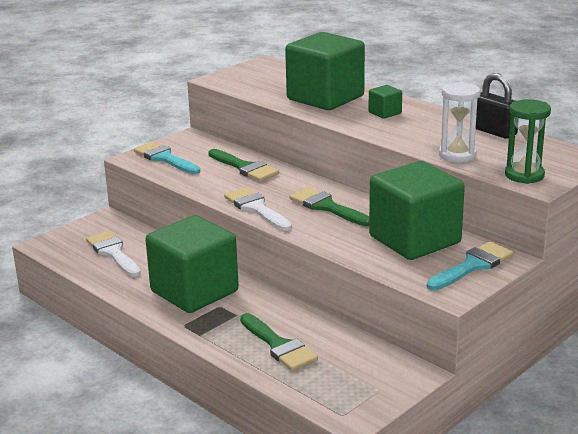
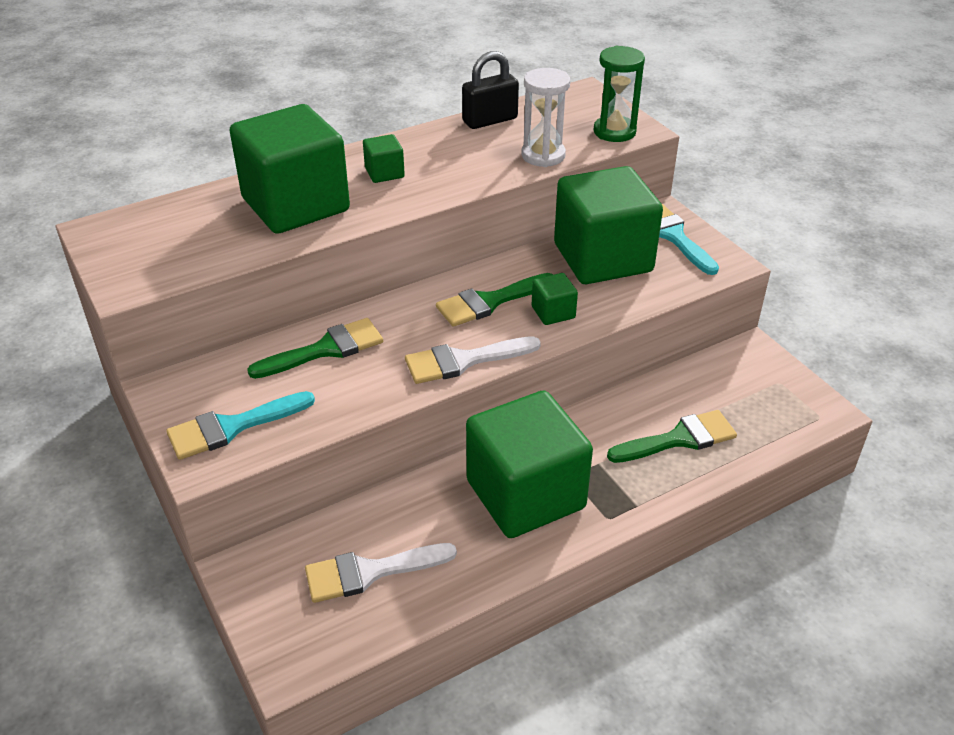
camera: 75 degrees left, 15 degrees up
(329, 230) = (553, 312): none -> green cube

